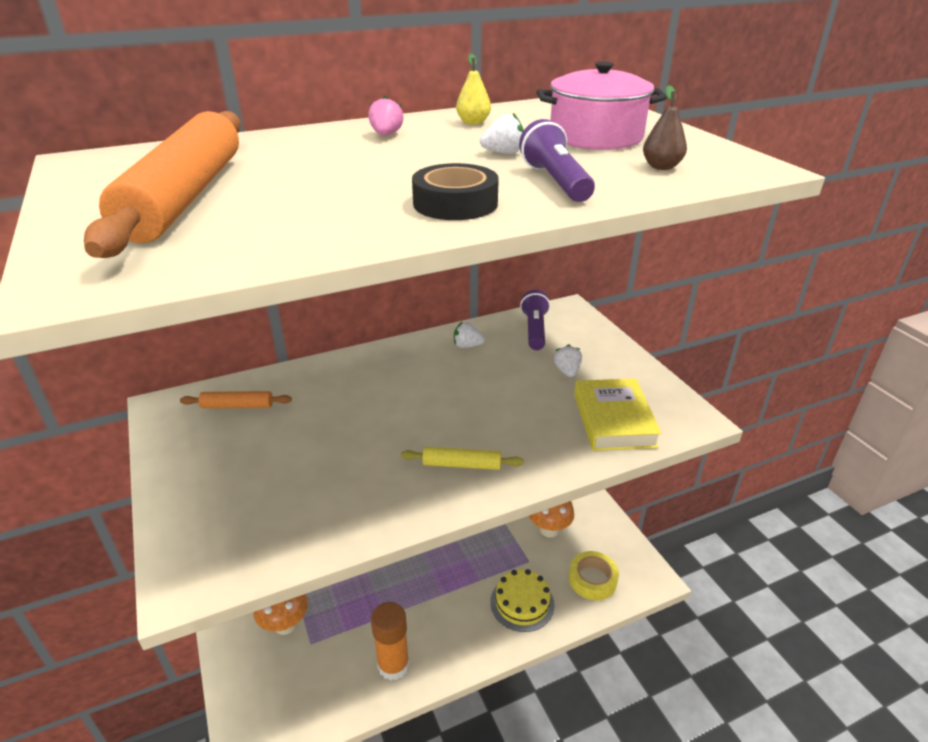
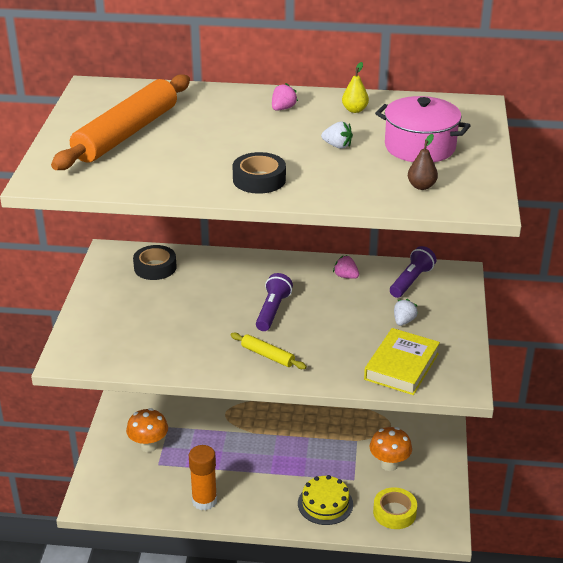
camera: 30 degrees right, 0 degrees up
(237, 406) = (155, 267): orange rolling pin -> black tape
(467, 346) = (346, 276): white strawberry -> pink strawberry
(555, 182) = (337, 179): purple flashlight -> purple flashlight (272, 311)

